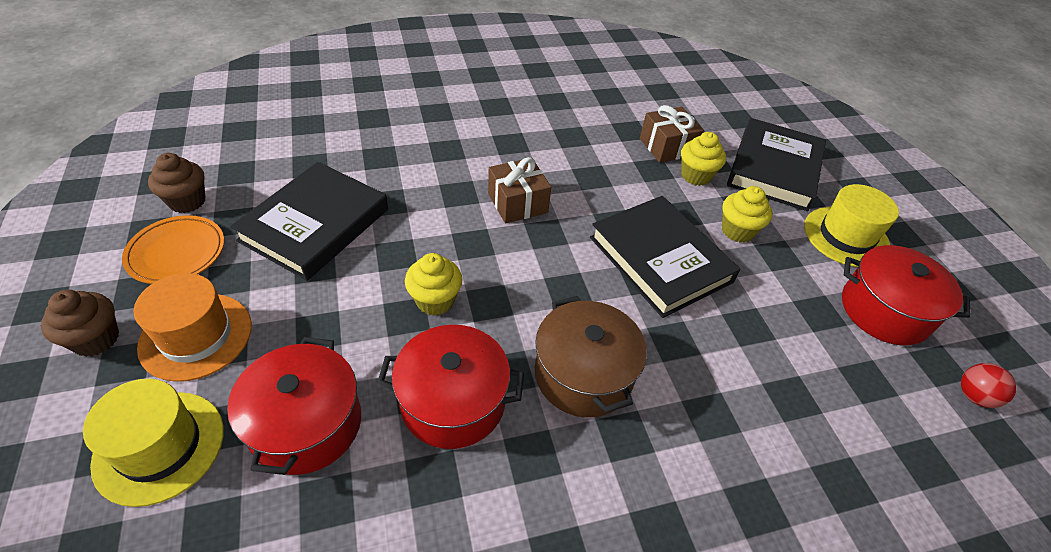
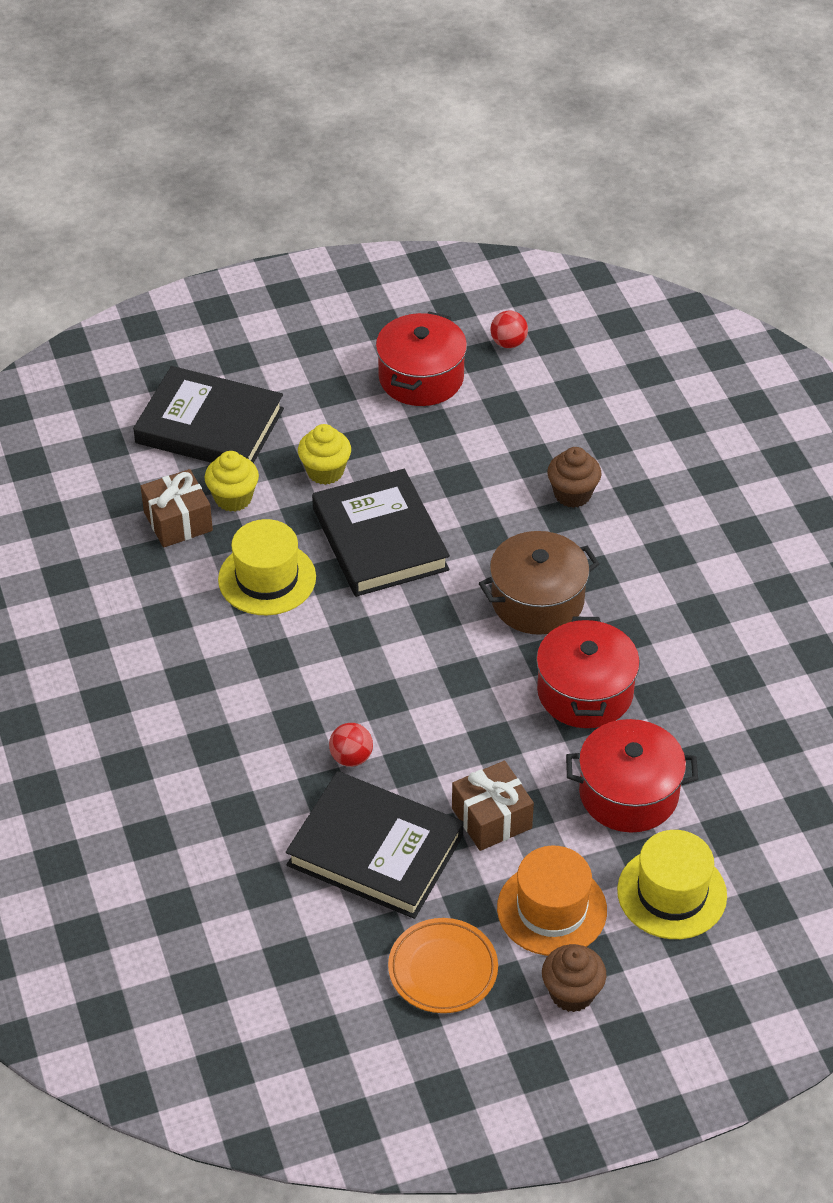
camera: 90 degrees left, 0 degrees up
(187, 201) = (354, 993): brown cupcake -> brown cupcake (572, 494)
(414, 219) = (351, 757): none -> red ball
(435, 300) = (470, 721): yellow cupcake -> none
(517, 203) = (308, 663): brown gift -> brown gift (491, 818)
(660, 259) = (380, 539): black book -> black book turned 75 degrees counterclockwise
(846, 236) = (320, 385): yellow hat -> yellow hat (267, 578)

